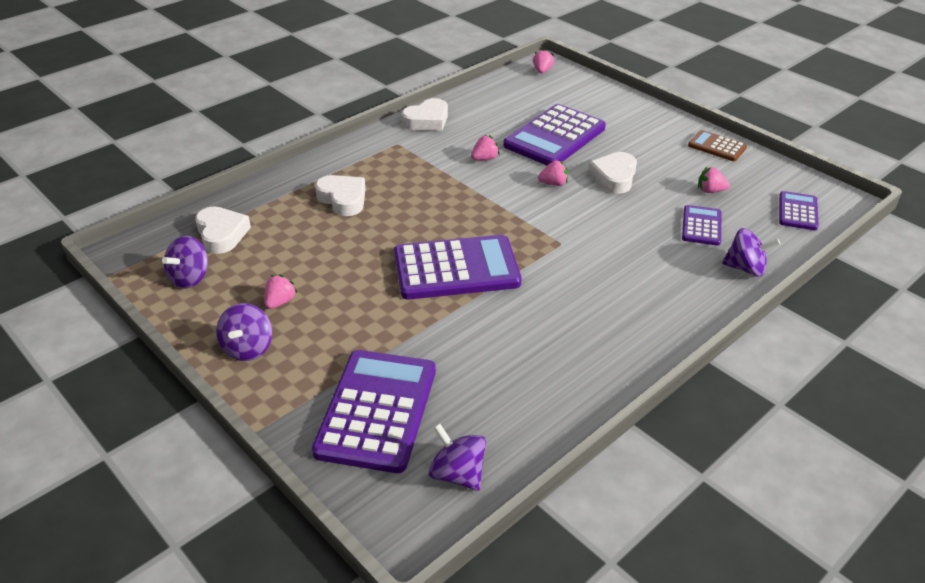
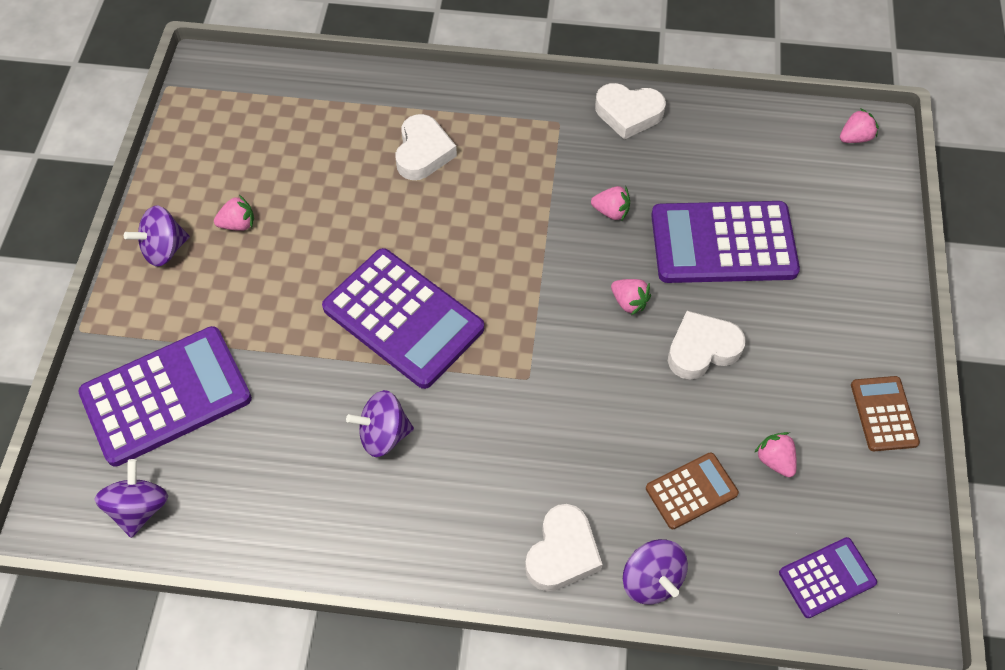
camera: 50 degrees right, 20 degrees up
(190, 278) = (213, 139): purple spinning top -> purple spinning top (383, 434)
(221, 234) = (288, 110): white heart -> white heart (562, 553)
(701, 226) = (691, 491): purple calculator -> brown calculator

